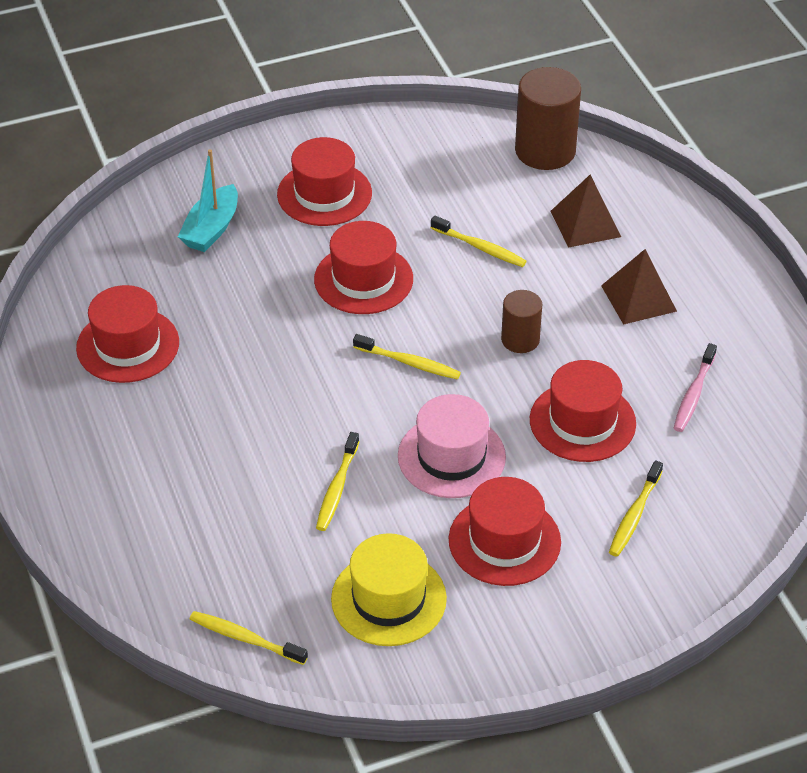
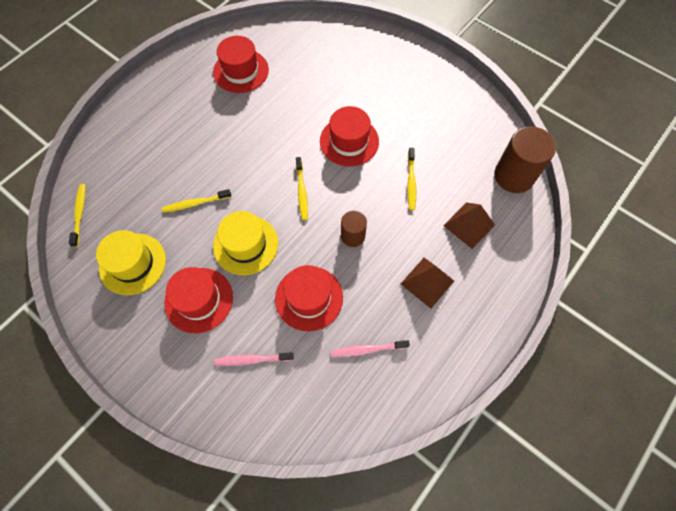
camera: 60 degrees right, 20 degrees up
(211, 229) = (340, 61): turquoise boat -> none
(324, 194) = (399, 93): red hat -> none
(451, 456) = (245, 245): pink hat -> yellow hat
(634, 515) = (252, 360): yellow toothbrush -> pink toothbrush

